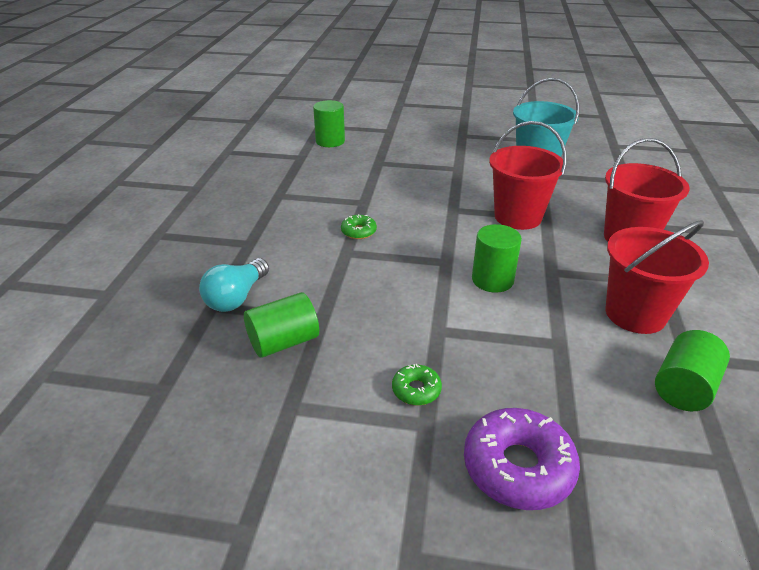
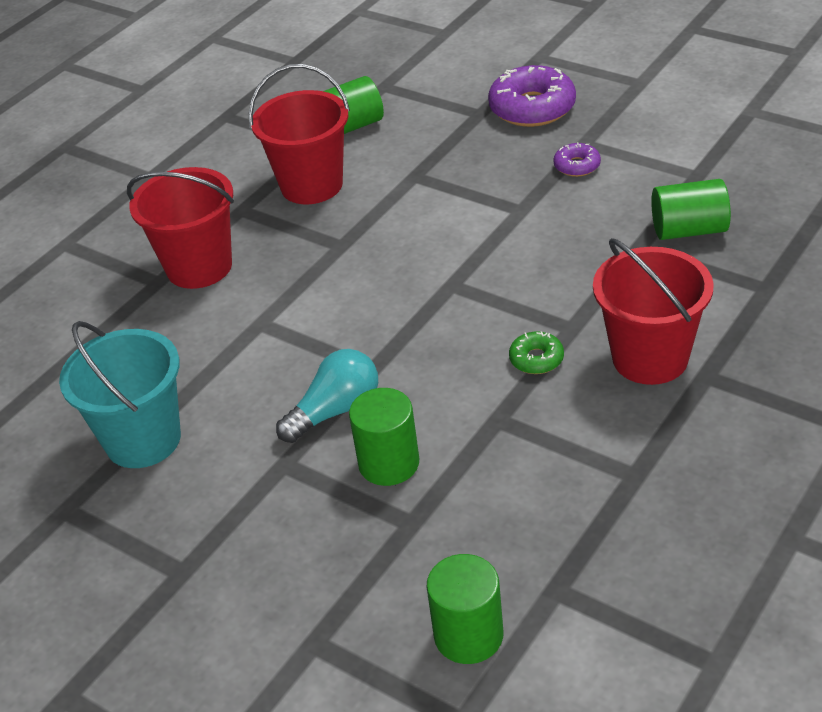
camera: 150 degrees left, 5 degrees up
(236, 297) = (735, 292): turquoise light bulb -> turquoise light bulb (335, 411)
(416, 390) = (577, 166): green donut -> purple donut
(492, 280) = (417, 249): green cylinder -> green cylinder (389, 463)
(518, 217) = (296, 332): red bucket -> red bucket (650, 358)

